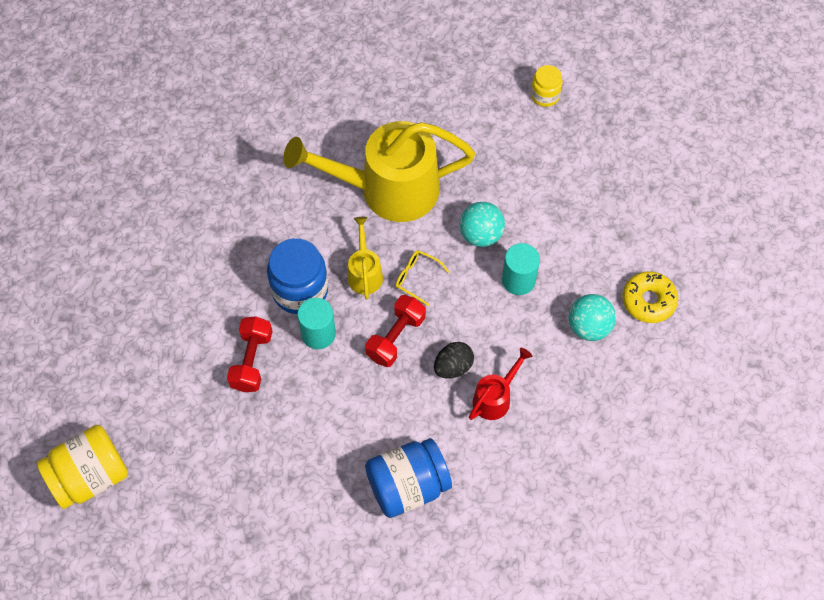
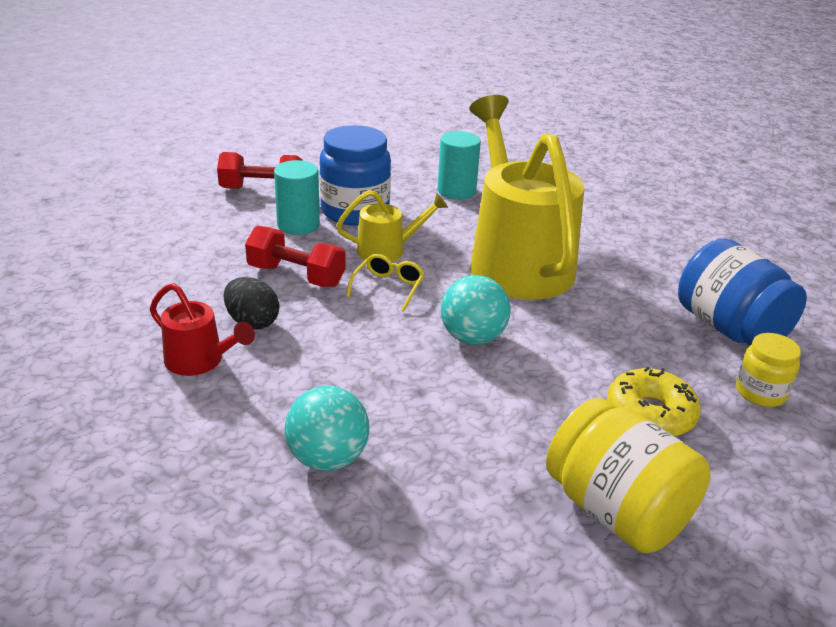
camera: 80 degrees right, 30 degrees down
(90, 476) = (141, 125): yellow jar -> yellow jar (617, 511)
(408, 486) = (78, 294): blue jar -> blue jar (729, 328)
(518, 280) = (403, 376): turquoise cylinder -> turquoise cylinder (456, 191)
(648, 301) = (391, 540): yellow donut -> yellow donut (650, 414)

